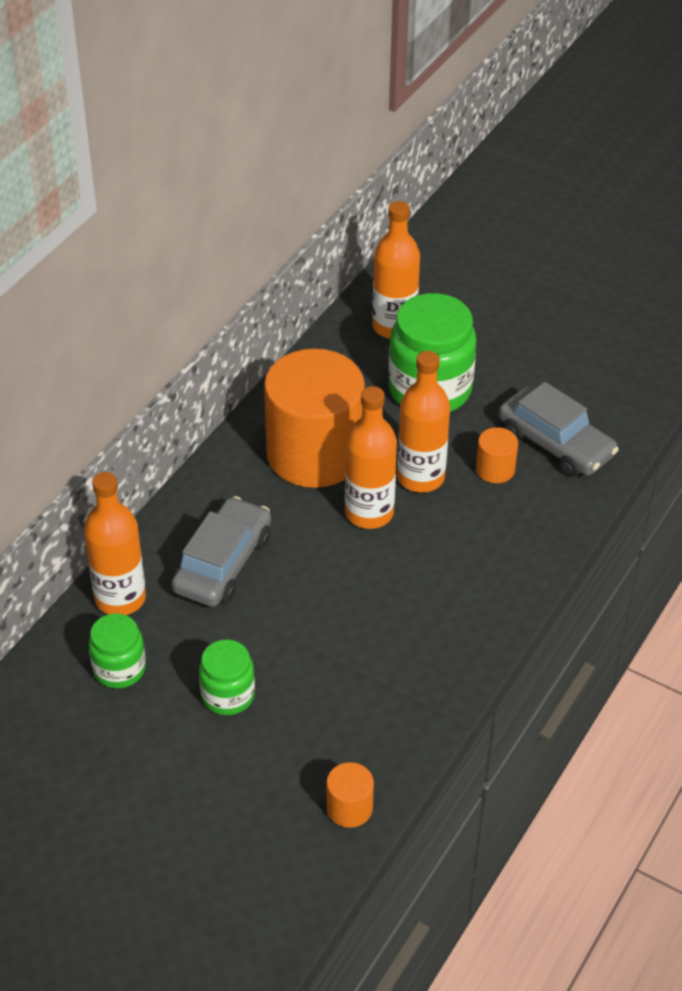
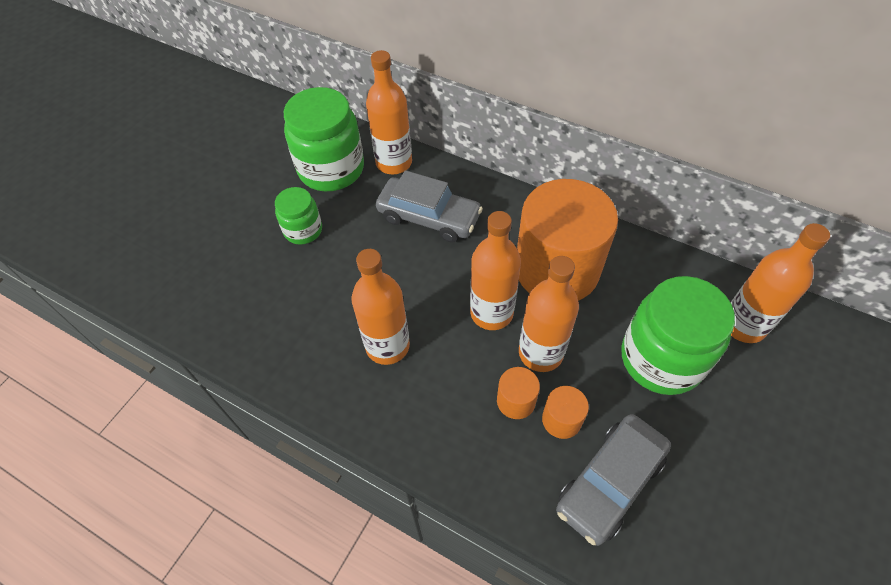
camera: 90 degrees right, 10 degrees up
(119, 669) = (331, 169): green jar -> green jar, size x1.83
(349, 808) = (191, 311): orange cylinder -> orange cylinder (516, 401)
(408, 605) = (387, 346): none -> orange bottle

